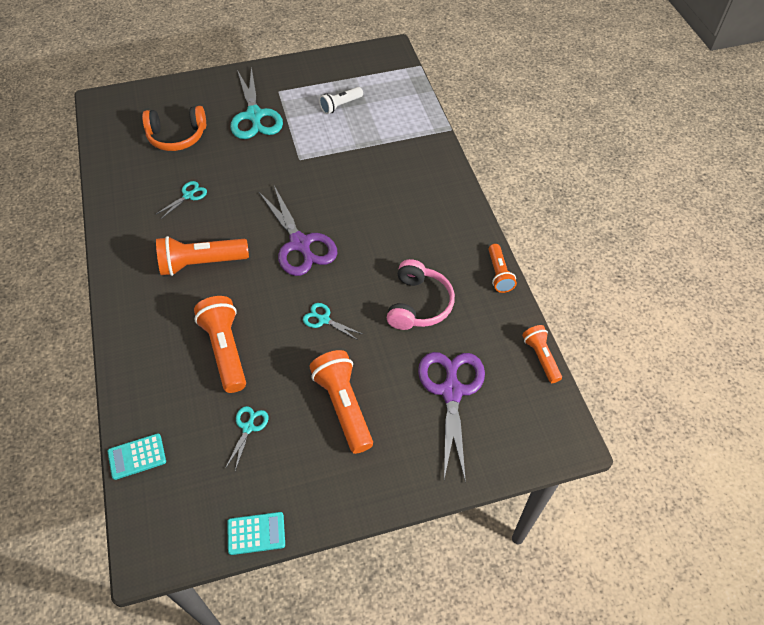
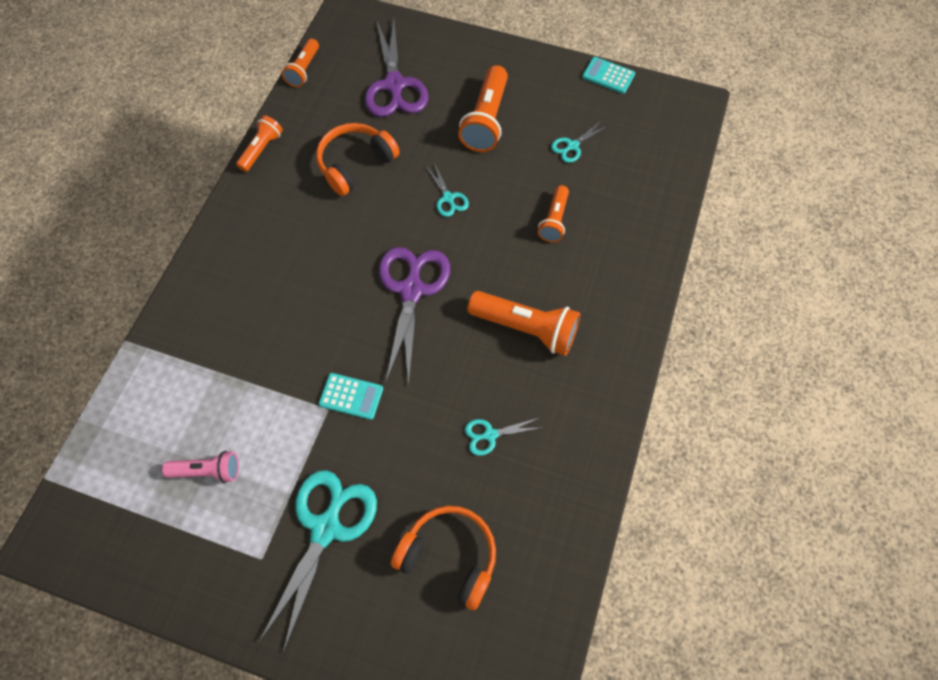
camera: 145 degrees left, 10 degrees up
(137, 456) = (674, 173): turquoise calculator -> turquoise calculator (351, 396)
(225, 350) = (554, 220): orange flashlight -> orange flashlight, size x0.60
(340, 105) = (208, 470): white flashlight -> pink flashlight
(418, 304) = (355, 164): pink headphones -> orange headphones
(451, 391) = (395, 85): purple scissors -> purple scissors turned 45 degrees counterclockwise

